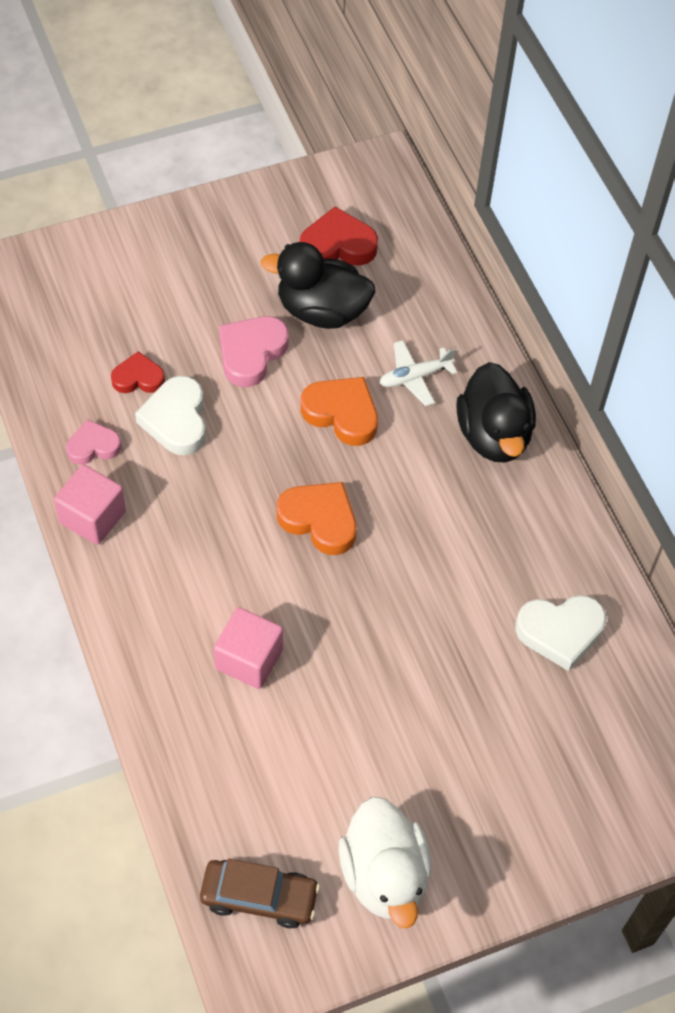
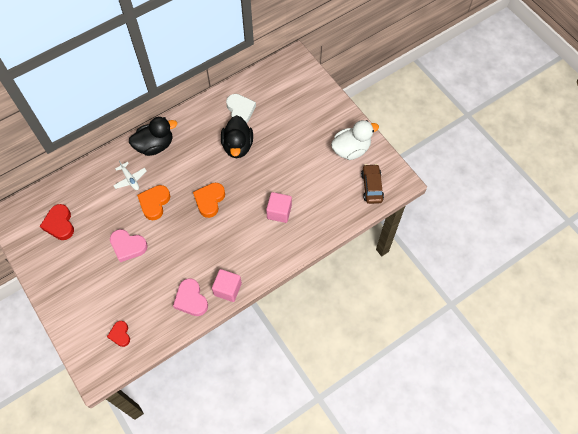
camera: 100 degrees left, 5 degrees up
(93, 446) = (191, 299): pink heart -> pink heart, size x1.56
(138, 378) = (150, 291): red heart -> red heart (120, 334)
(176, 420) = (170, 268): white heart -> none
(321, 311) = (99, 223): black duck -> black duck (237, 146)

